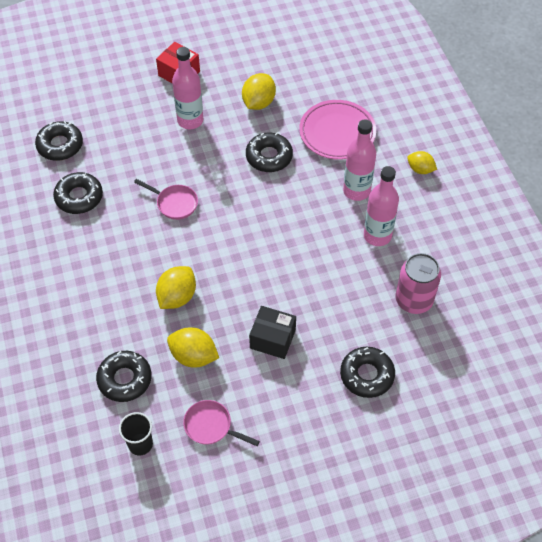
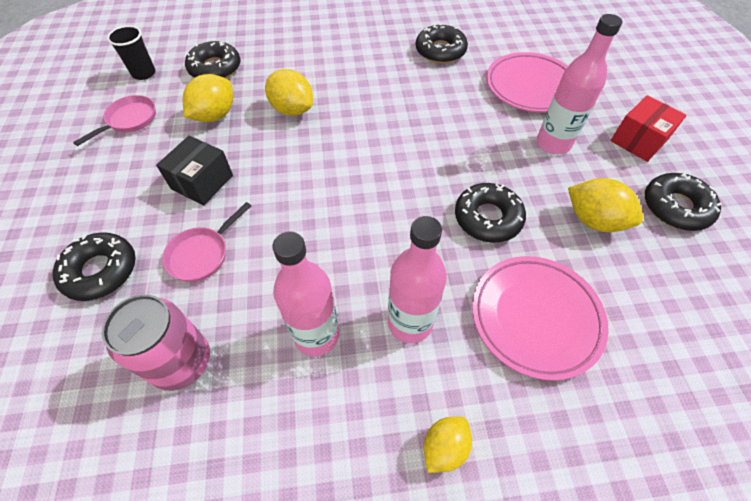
camera: 100 degrees right, 0 degrees up
(60, 145) = (512, 41): black donut -> black donut (675, 207)
(124, 133) = (530, 87): none -> pink plate
(174, 203) = (420, 118): pink pan -> pink pan (202, 254)

